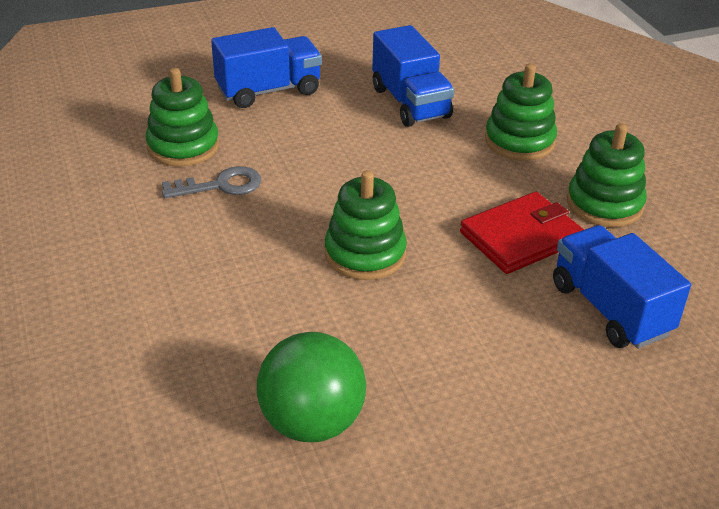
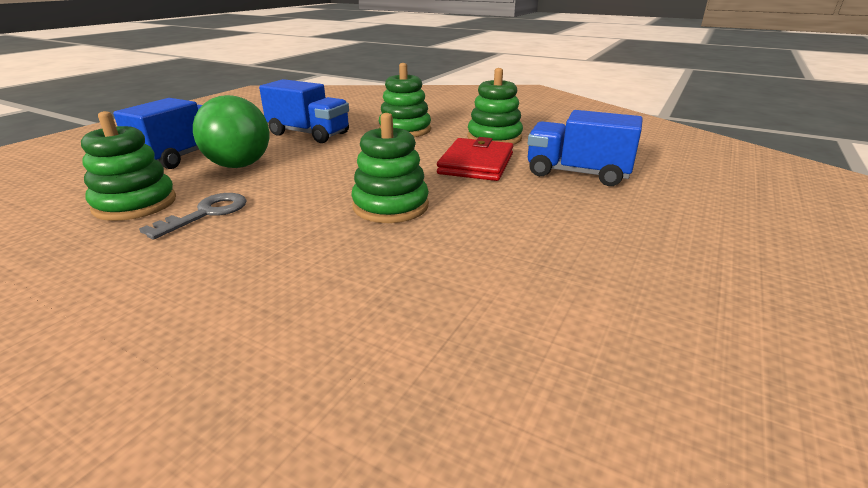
camera: 40 degrees left, 10 degrees down
(312, 422) = (520, 323): green ball -> green ball (239, 165)

